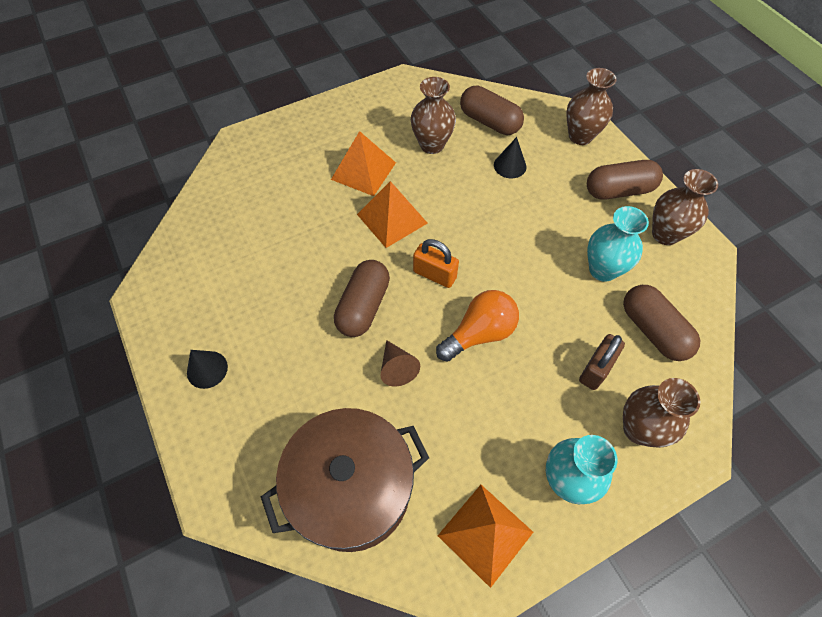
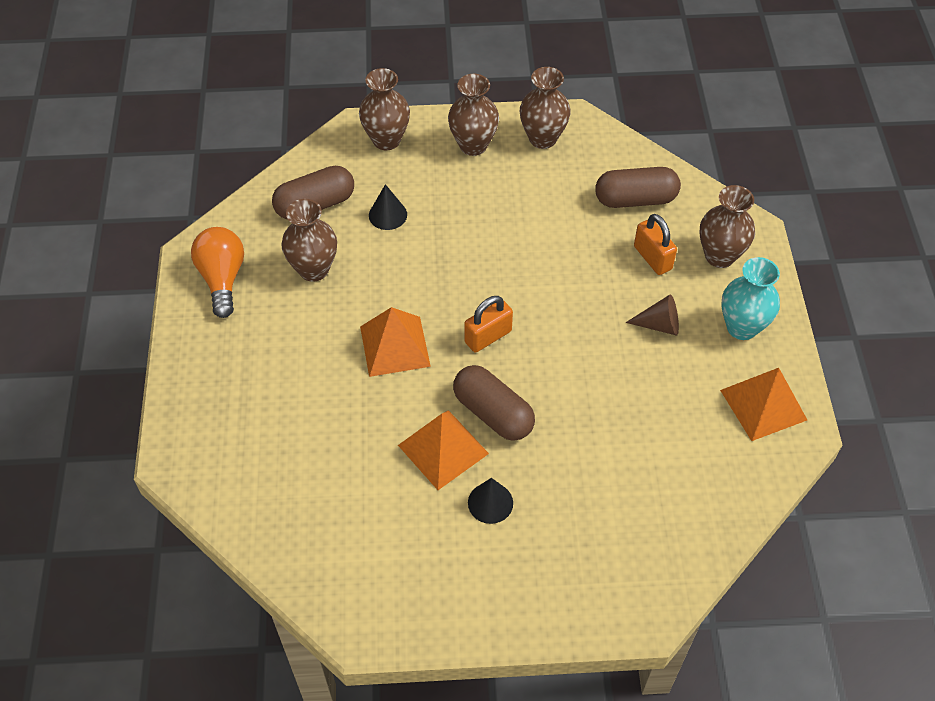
camera: 65 degrees left, 5 degrees down
(207, 369) = (496, 585): black cone -> black cone (490, 502)
(352, 489) = (684, 492): brown pot -> none
(363, 171) = (310, 348): orange pyramid -> orange pyramid (443, 449)
(397, 368) = (578, 410): brown cone -> brown cone (659, 325)
(479, 333) = (574, 328): orange light bulb -> orange light bulb (222, 279)
(596, 369) = (652, 258): brown padlock -> orange padlock
(602, 270) = (555, 202): turquoise vase -> none
(618, 190) = (473, 145): brown capsule -> brown vase

